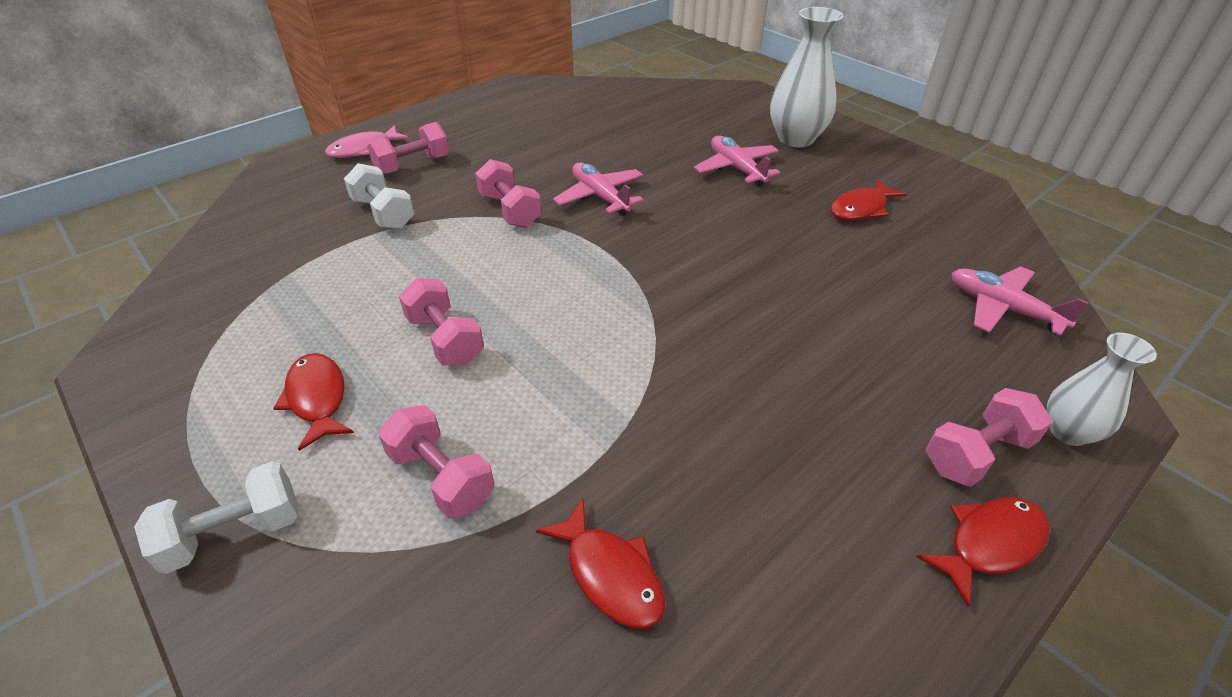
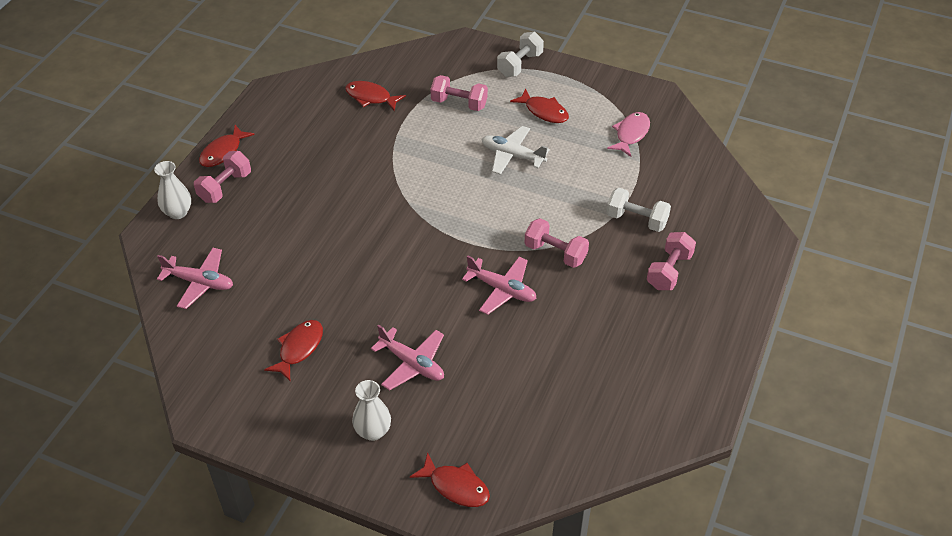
camera: 155 degrees right, 5 degrees up
(364, 149) = (727, 274): pink fish -> pink fish (631, 134)
(445, 339) = (512, 155): pink dumbbell -> white plane
(736, 99) = (456, 486): none -> red fish
(796, 139) = (373, 431): white vase -> white vase, size x0.61

